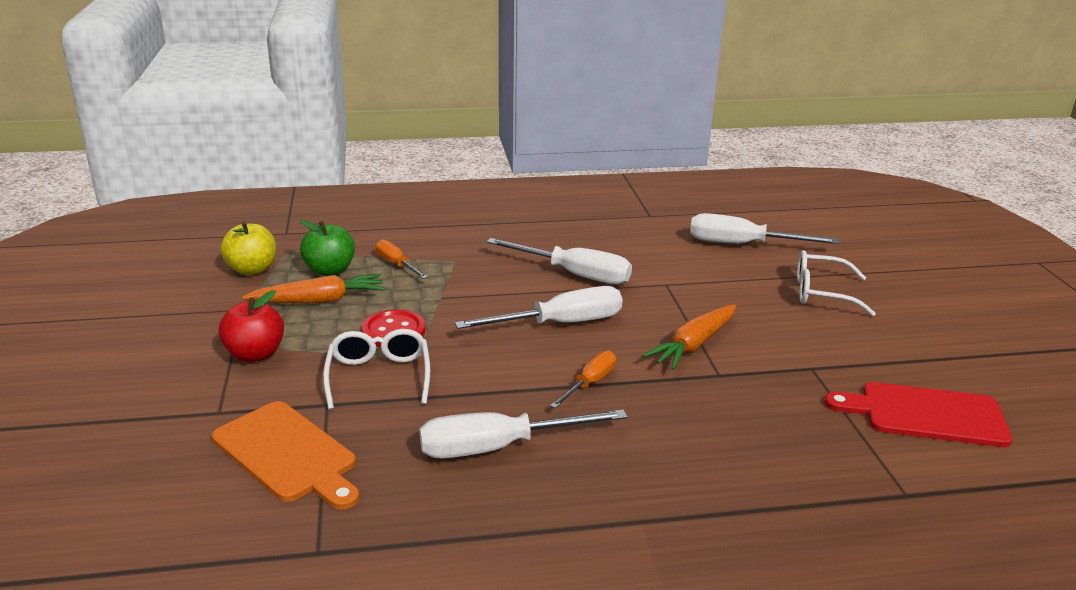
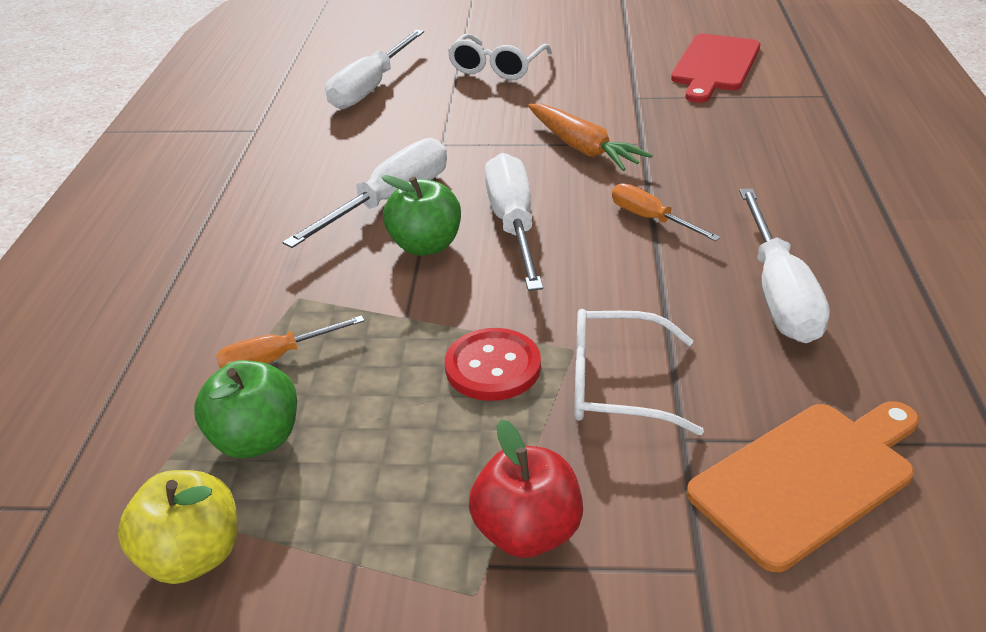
camera: 75 degrees left, 10 degrees up
(319, 300) = (364, 452): orange carrot -> none
(522, 294) = (425, 245): none -> green apple

